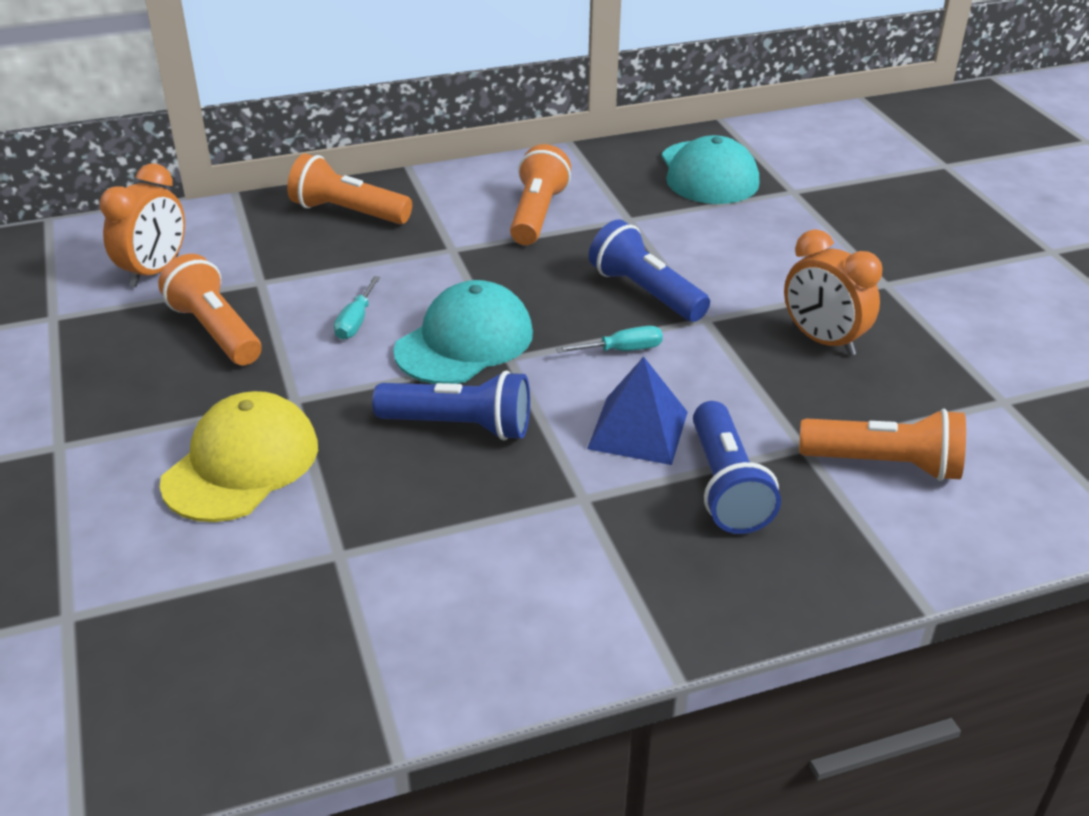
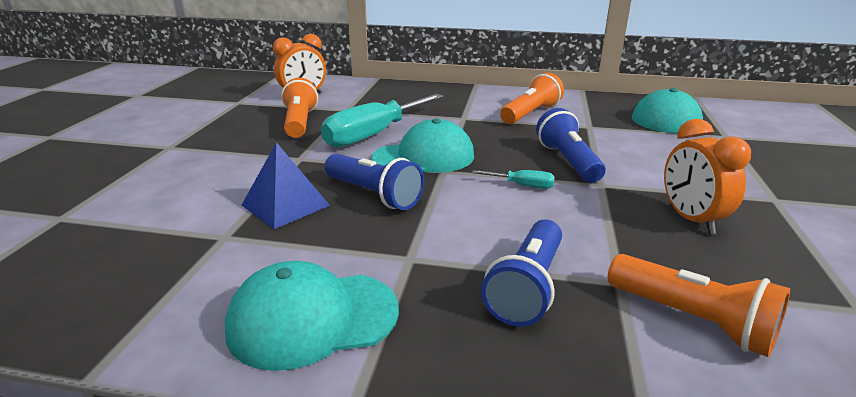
camera: 30 degrees right, 10 degrees down
(241, 464) = (235, 178): yellow cap -> none
(348, 212) = (423, 94): orange flashlight -> none
(355, 322) = (373, 135): turquoise screwdriver -> turquoise screwdriver, size x2.33
(552, 605) = (313, 318): none -> turquoise cap
(638, 430) = (490, 231): blue pyramid -> blue pyramid (285, 205)

